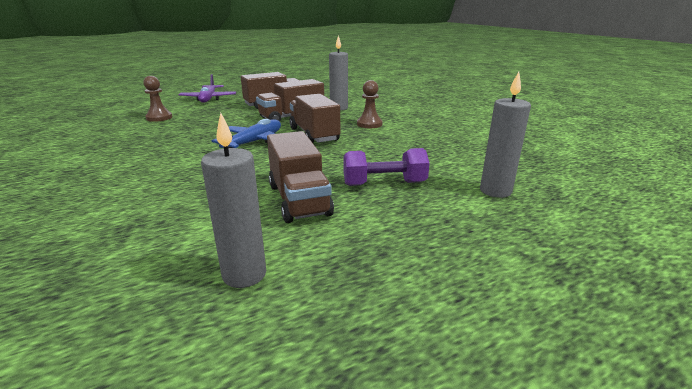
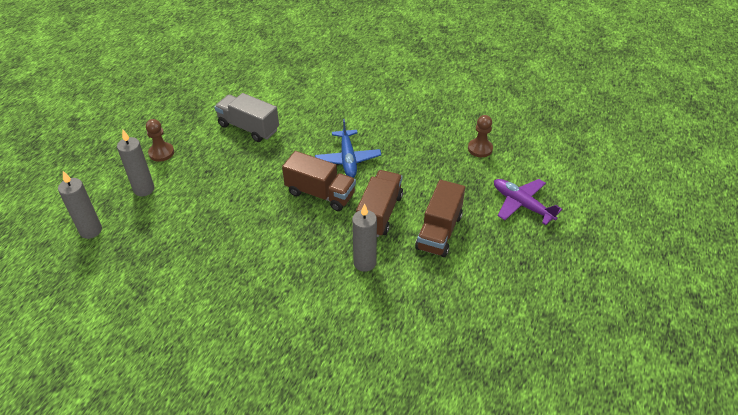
camera: 140 degrees right, 20 degrees up
(244, 274) = (226, 88): grey candle -> grey candle (91, 230)
(299, 199) = (248, 128): brown truck -> grey truck
(369, 124) = (295, 240): brown pawn -> brown pawn (161, 153)
(384, 183) = (214, 162): purple dumbbell -> none

